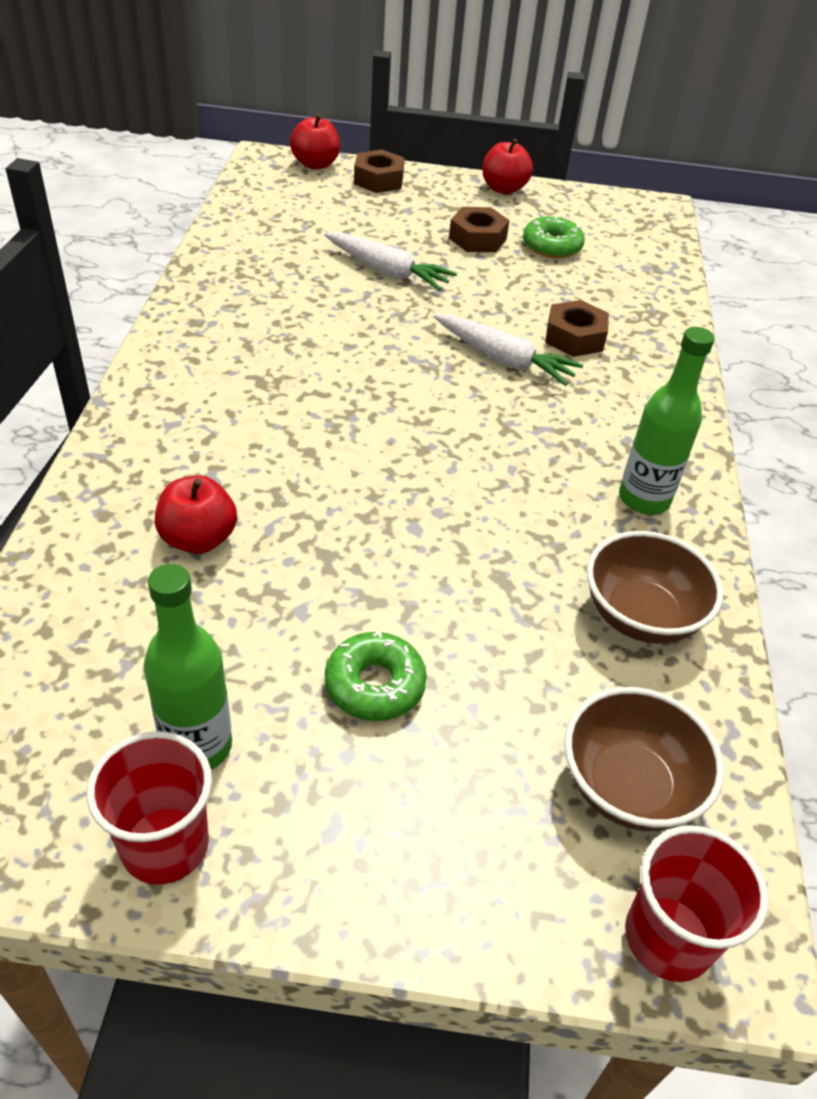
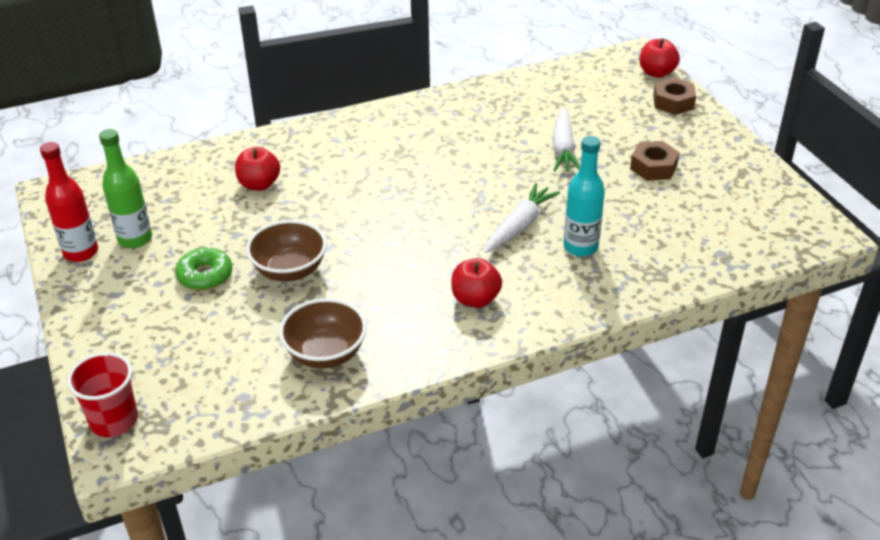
camera: 65 degrees right, 5 degrees down
(165, 845) = (81, 252): red cup -> red bottle
(503, 189) = (741, 154): red apple -> red apple (475, 299)
(503, 359) = (519, 226): white carrot -> white carrot turned 150 degrees counterclockwise
(552, 246) = (688, 201): green donut -> none
(574, 337) = (580, 247): brown nut -> turquoise bottle
(628, 786) = (197, 382): brown bowl -> brown bowl (289, 270)
(644, 499) = (433, 327): green bottle -> none

